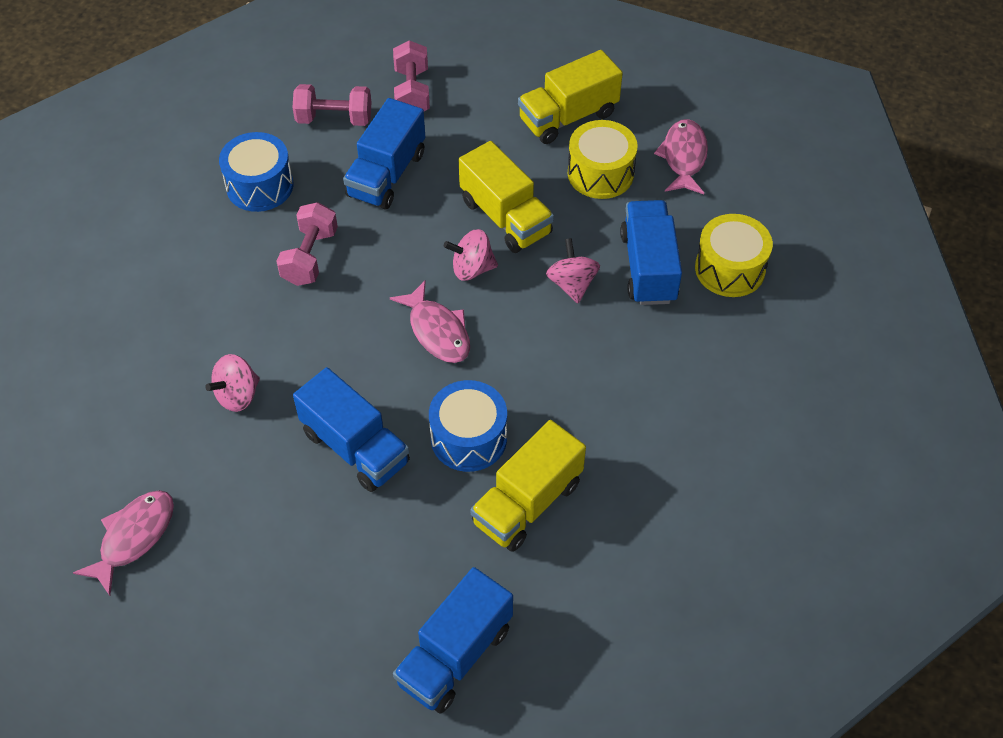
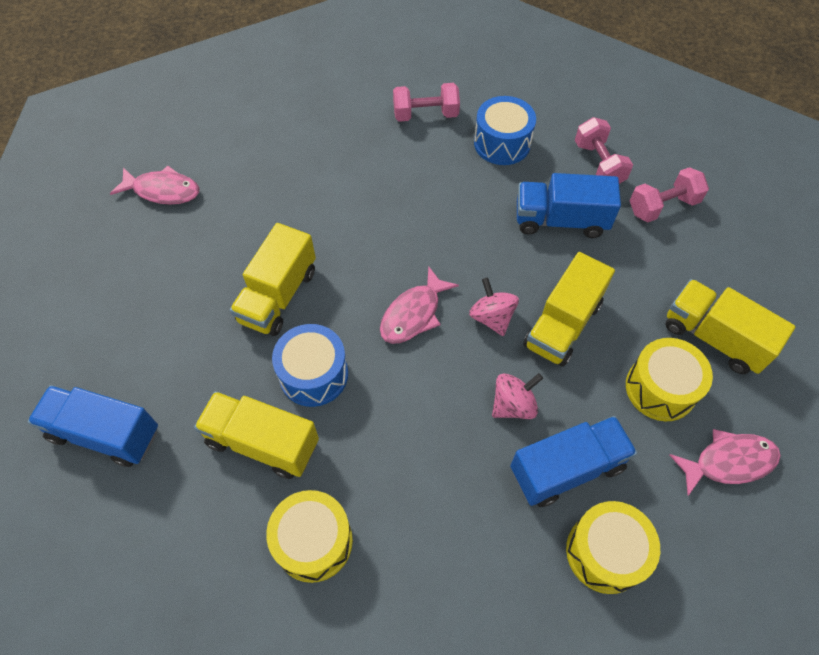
camera: 70 degrees right, 5 degrees up
(237, 395) = (300, 204): pink spinning top -> none
(310, 257) = (448, 200): pink dumbbell -> pink dumbbell (425, 114)
(355, 447) = (278, 296): blue truck -> yellow truck
(646, 483) = (313, 541): none -> yellow drum

